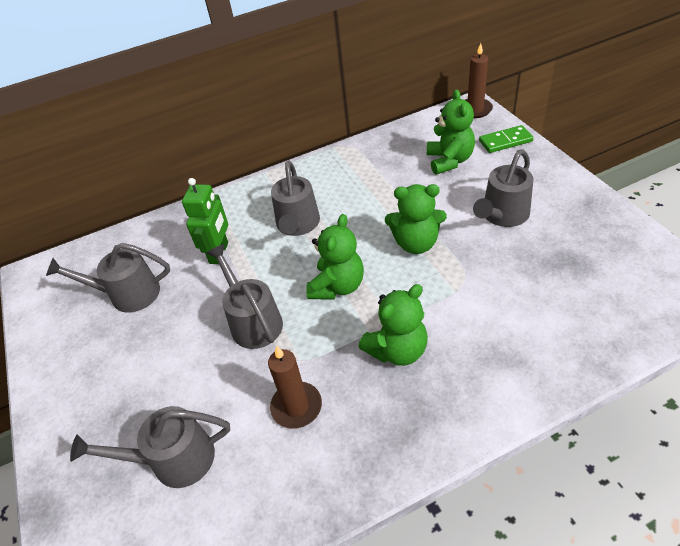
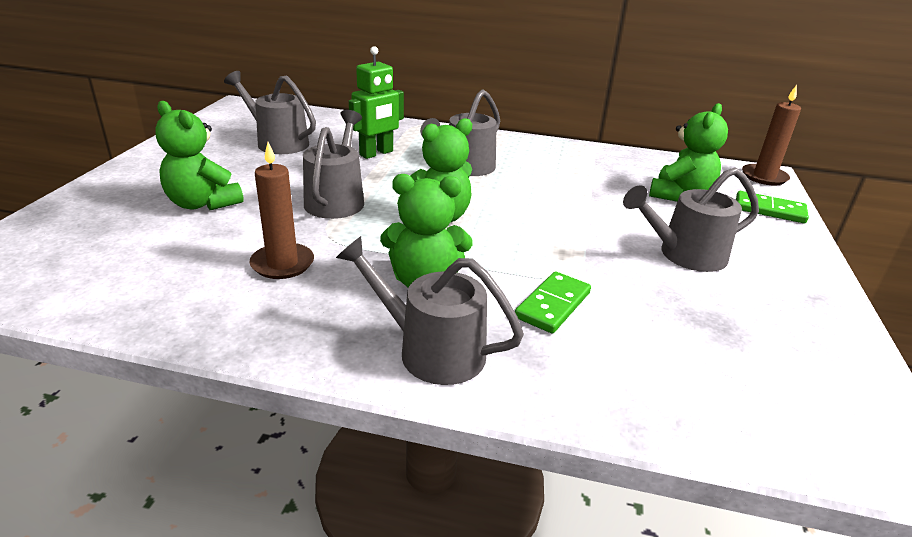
camera: 30 degrees right, 15 degrees down
(174, 460) = (151, 237): grey watering can -> grey watering can (431, 350)
(416, 243) = (557, 228): green teddy bear -> green teddy bear (202, 203)
(482, 311) = (553, 305): none -> green domino

